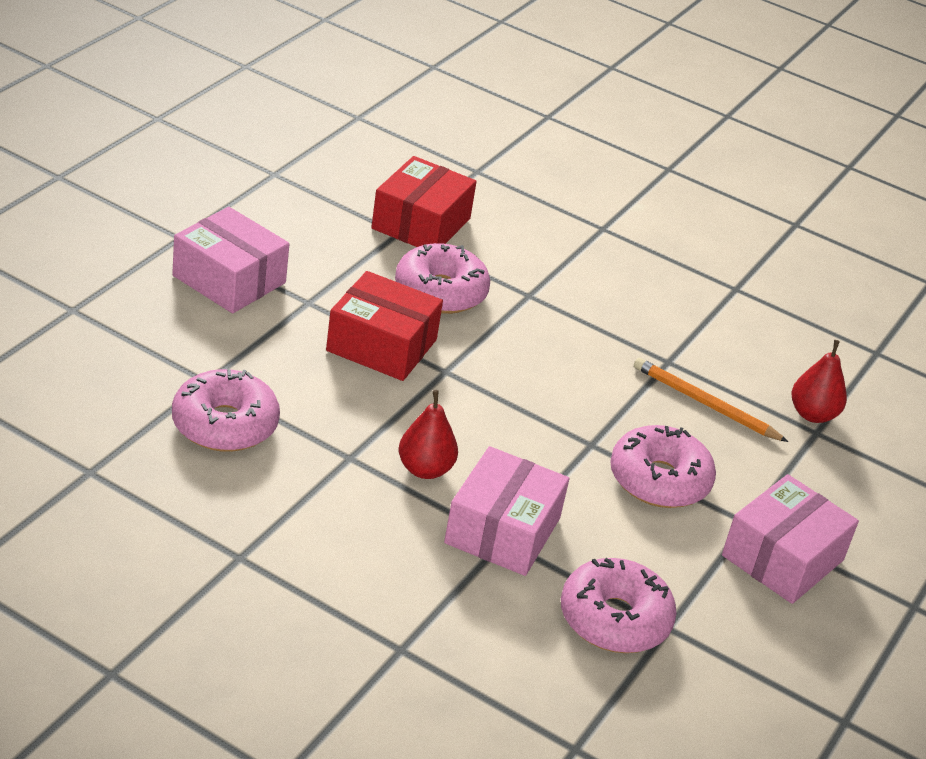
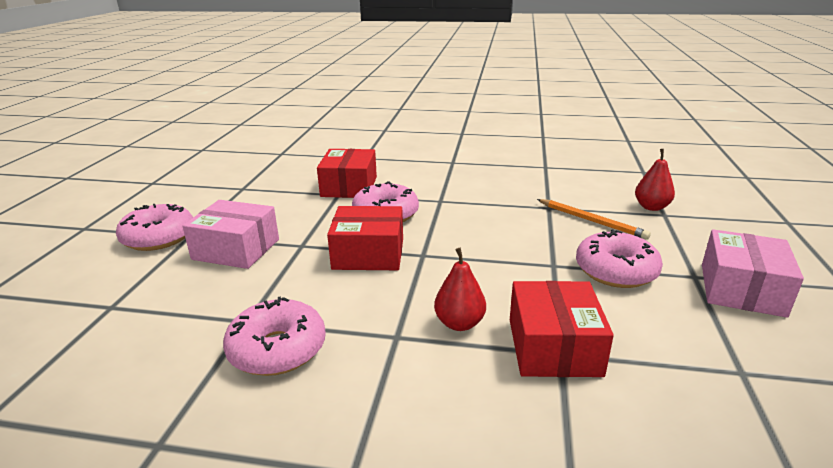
camera: 15 degrees left, 10 degrees down
(502, 530) = (554, 347): pink box -> red box
(614, 619) = (702, 384): pink donut -> pink donut (159, 237)
(705, 404) = (591, 221): orange pencil -> orange pencil turned 150 degrees counterclockwise

